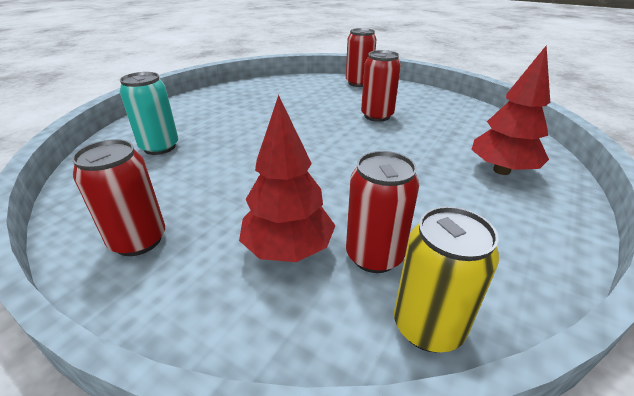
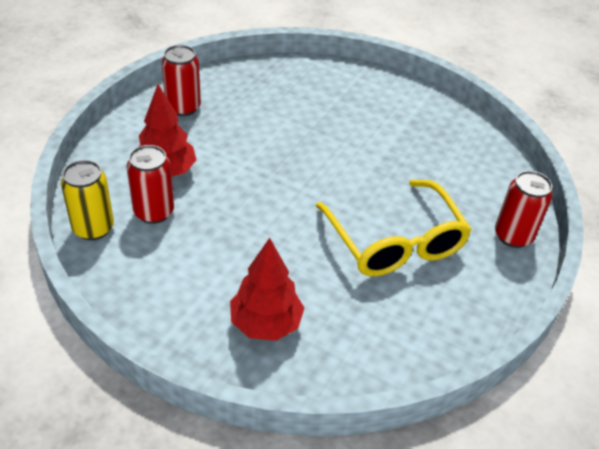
camera: 85 degrees right, 10 degrees up
(159, 147) = (305, 93): turquoise can -> none
(377, 116) = (395, 242): red can -> yellow glasses

